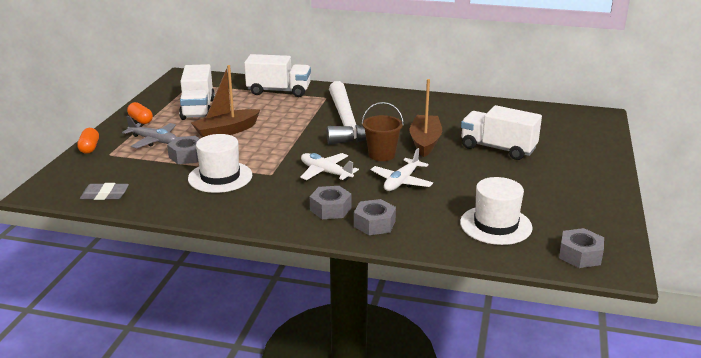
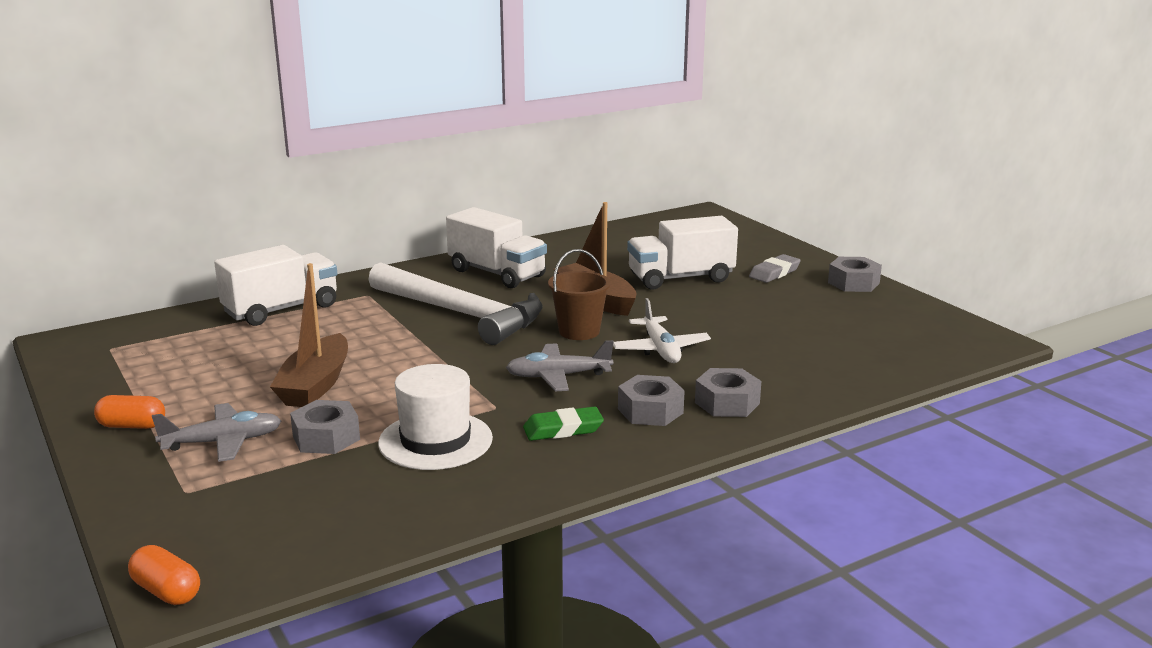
camera: 45 degrees left, 5 degrees down
(89, 148) = (126, 499): orange capsule -> orange capsule (167, 591)
(105, 195) = (310, 544): grey eraser -> grey eraser (774, 273)
(198, 109) = (202, 375): white truck -> white truck (497, 273)
(276, 198) = (563, 429): none -> green eraser
(325, 172) = (558, 376): white plane -> grey plane
(495, 225) = (831, 350): white hat -> none
(580, 255) = (944, 342): grey nut -> grey nut (853, 283)

